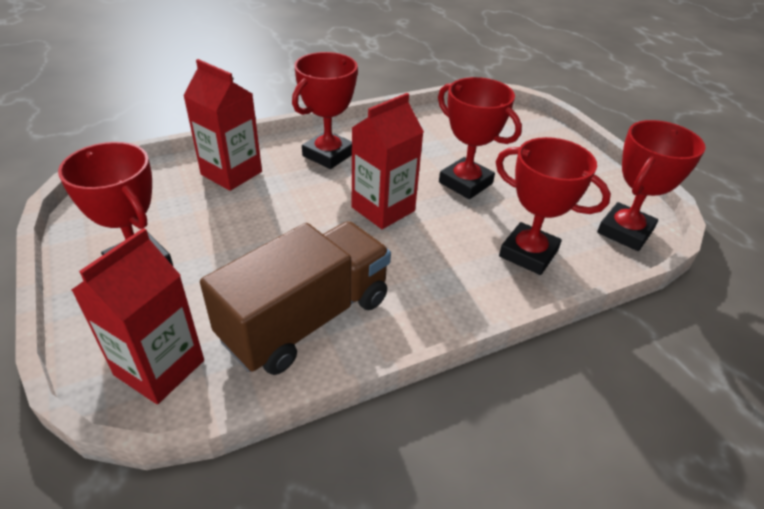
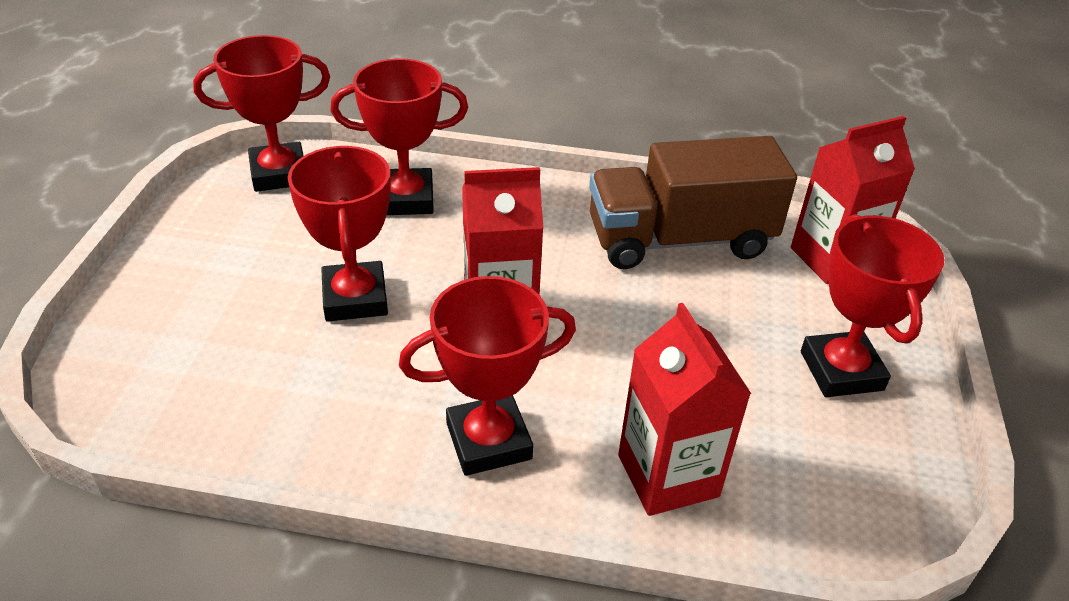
camera: 145 degrees left, 0 degrees up
(528, 253) = (406, 199): red trophy -> red trophy turned 75 degrees counterclockwise

